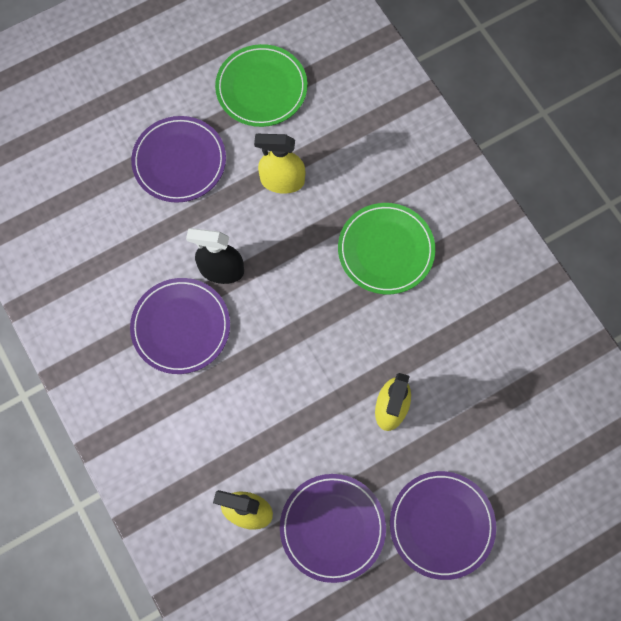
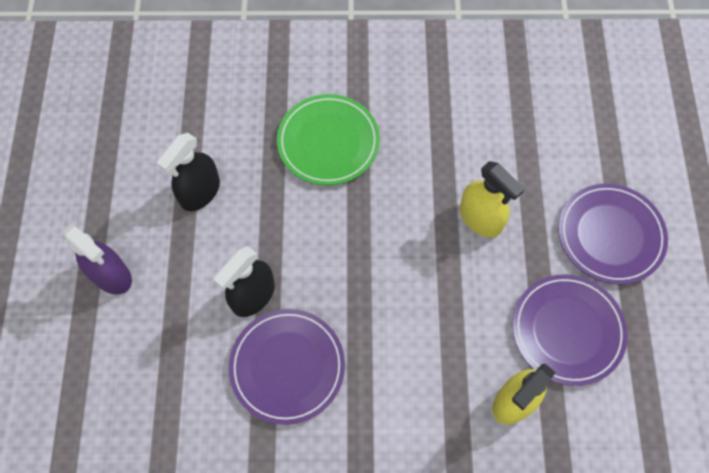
camera: 60 degrees left, 5 degrees down
(179, 161) = (111, 275): purple plate -> purple spray bottle
(261, 88) = (92, 159): green plate -> none
(282, 181) = (200, 192): yellow spray bottle -> black spray bottle

